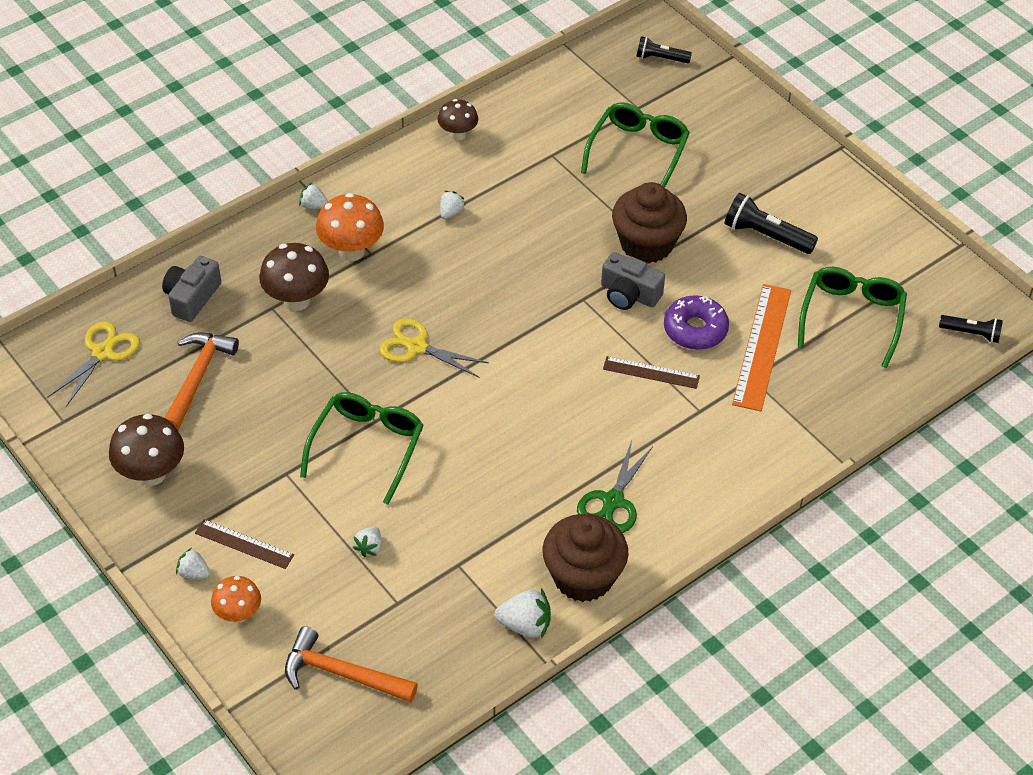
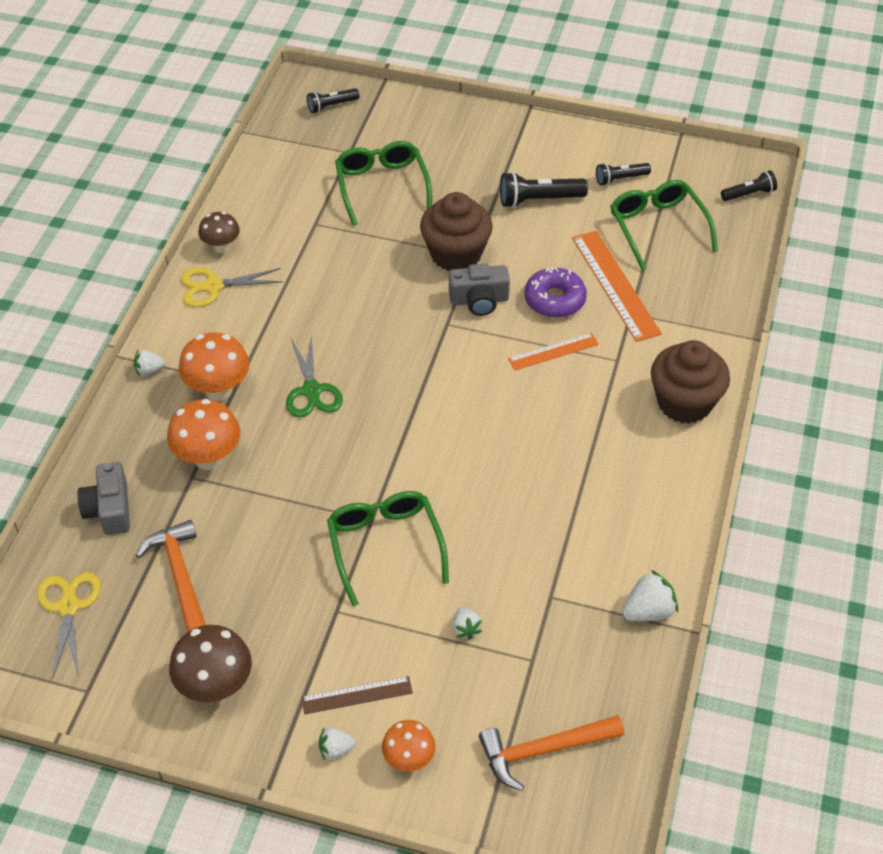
camera: 35 degrees left, 0 degrees up
(297, 300) = (208, 458): brown mushroom -> orange mushroom
(416, 347) = (349, 438): yellow scissors -> yellow scissors (213, 286)
(451, 212) = (274, 313): white strawberry -> none
(583, 577) = (655, 543): brown cupcake -> brown cupcake (684, 402)
(613, 501) = (620, 469): green scissors -> green scissors (312, 391)
(651, 372) = (553, 352): brown ruler -> orange ruler
(860, 256) = (620, 179): none -> black flashlight

